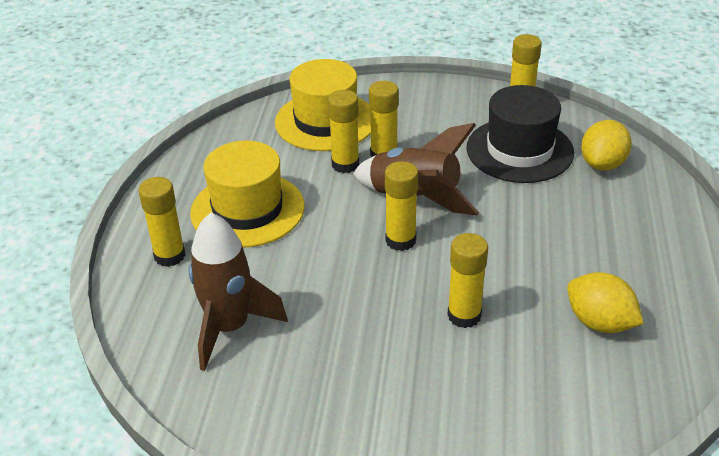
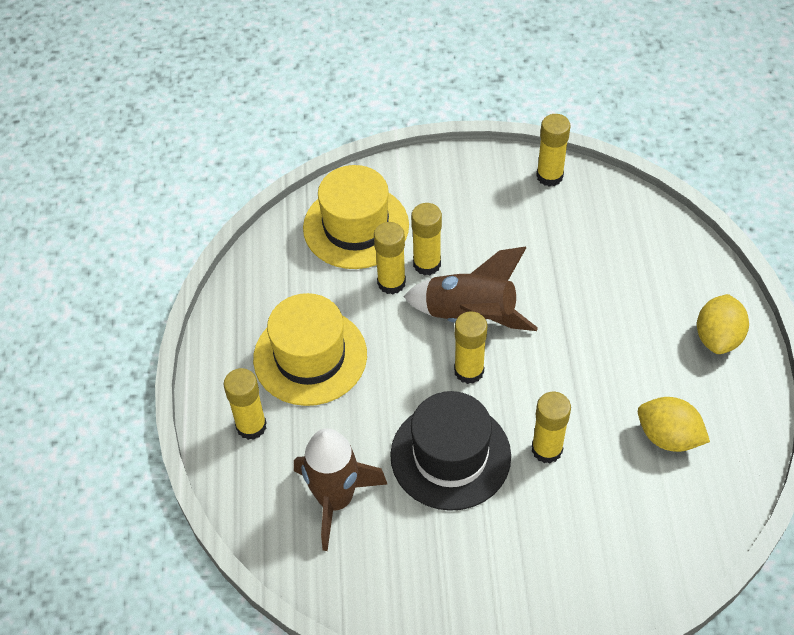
camera: 10 degrees left, 15 degrees up
(519, 150) = (560, 237): black hat -> black hat (450, 455)
(602, 164) = (643, 244): yellow lemon -> yellow lemon (718, 337)

